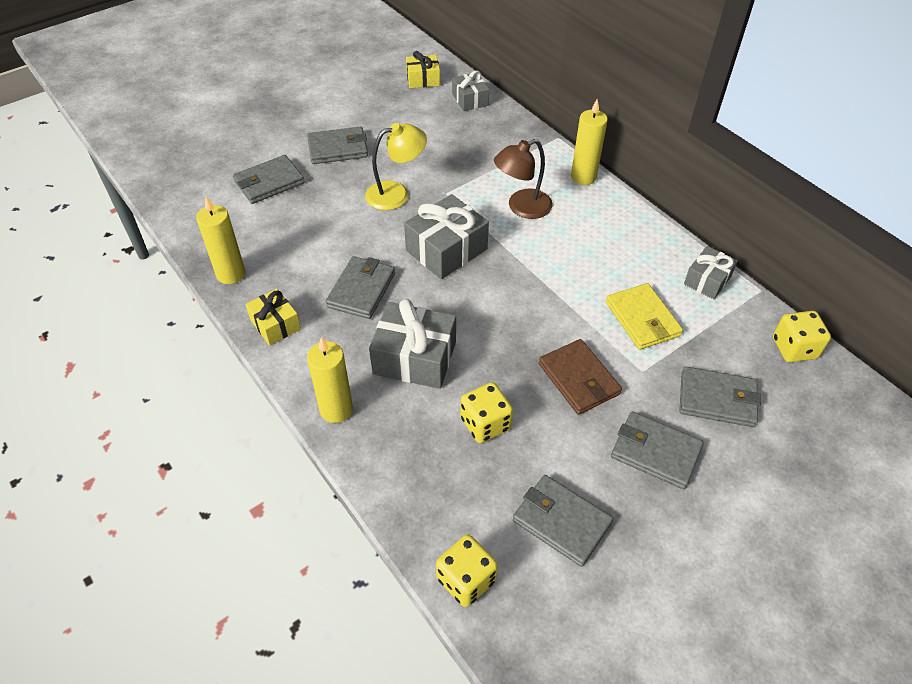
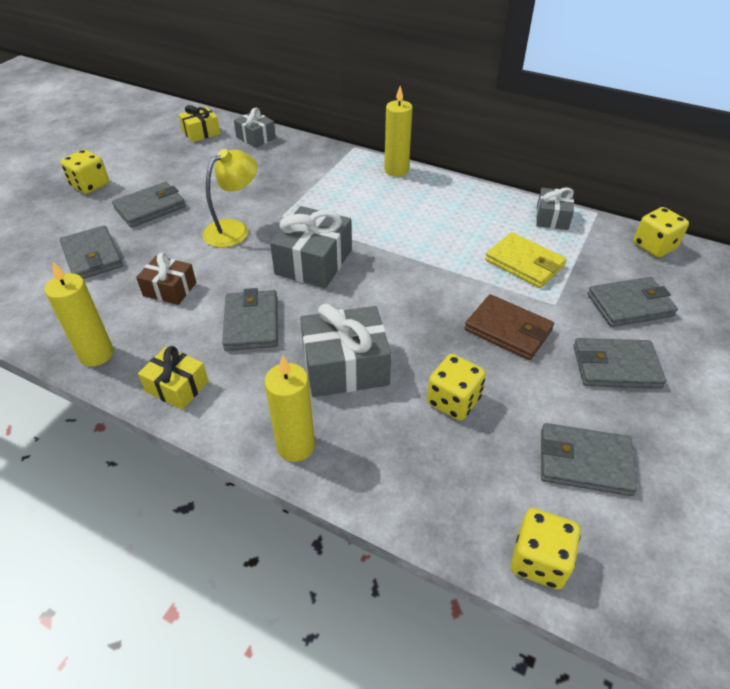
camera: 25 degrees left, 5 degrees down
(269, 182) = (92, 256): grey wallet -> grey wallet turned 60 degrees counterclockwise
(300, 110) = (90, 185): none -> yellow dice
(313, 235) = (169, 289): none -> brown gift
(521, 207) = (360, 208): brown lamp -> none

